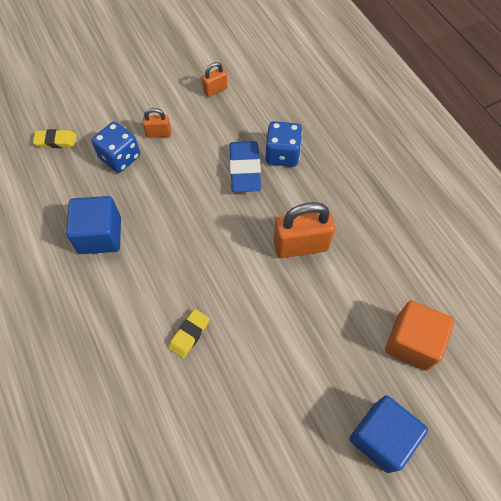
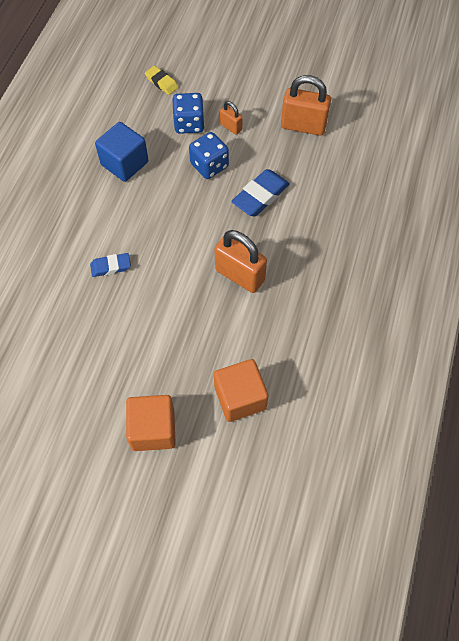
camera: 45 degrees right, 0 degrees up
(189, 334) = (111, 266): yellow eraser -> blue eraser
(215, 90) = (303, 126): orange padlock -> orange padlock, size x1.93
(282, 154) = (298, 207): blue dice -> blue dice (209, 165)
(381, 437) = (153, 429): blue cube -> orange cube

